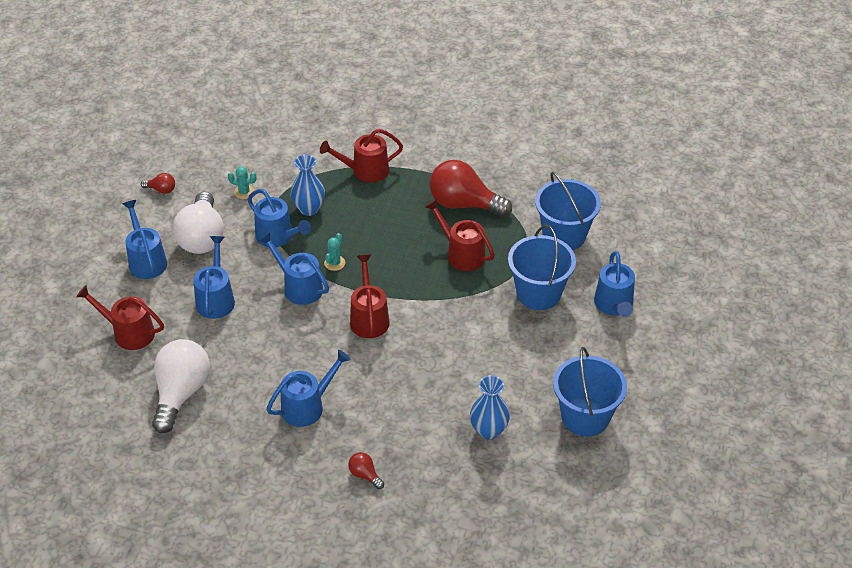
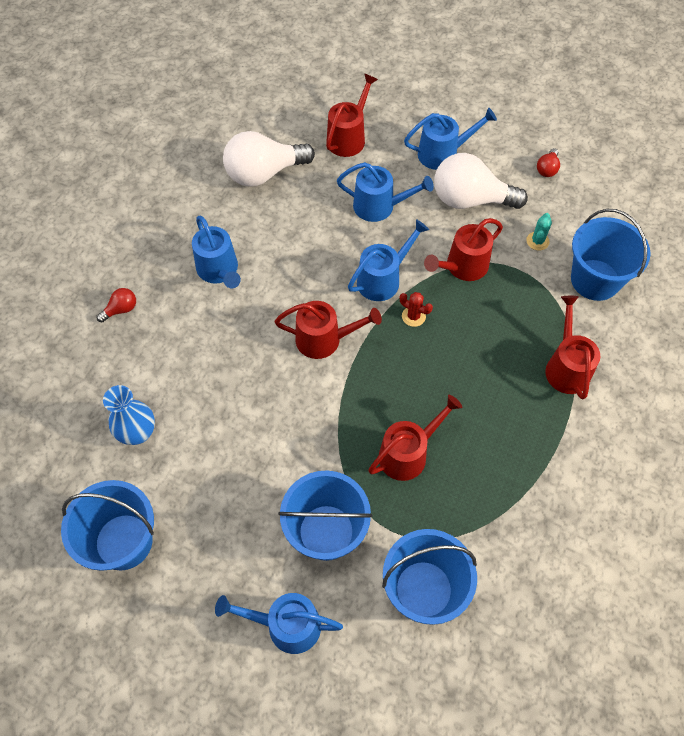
camera: 100 degrees right, 15 degrees up
(181, 393) = (264, 173): white light bulb -> white light bulb turned 135 degrees clockwise
(278, 236) = (463, 266): blue watering can -> red watering can
(279, 157) = (595, 280): none -> blue bucket
(309, 209) = (504, 300): blue vase -> none
(334, 263) = (413, 316): turquoise cactus -> red cactus
(464, 204) = (496, 472): red light bulb -> none

